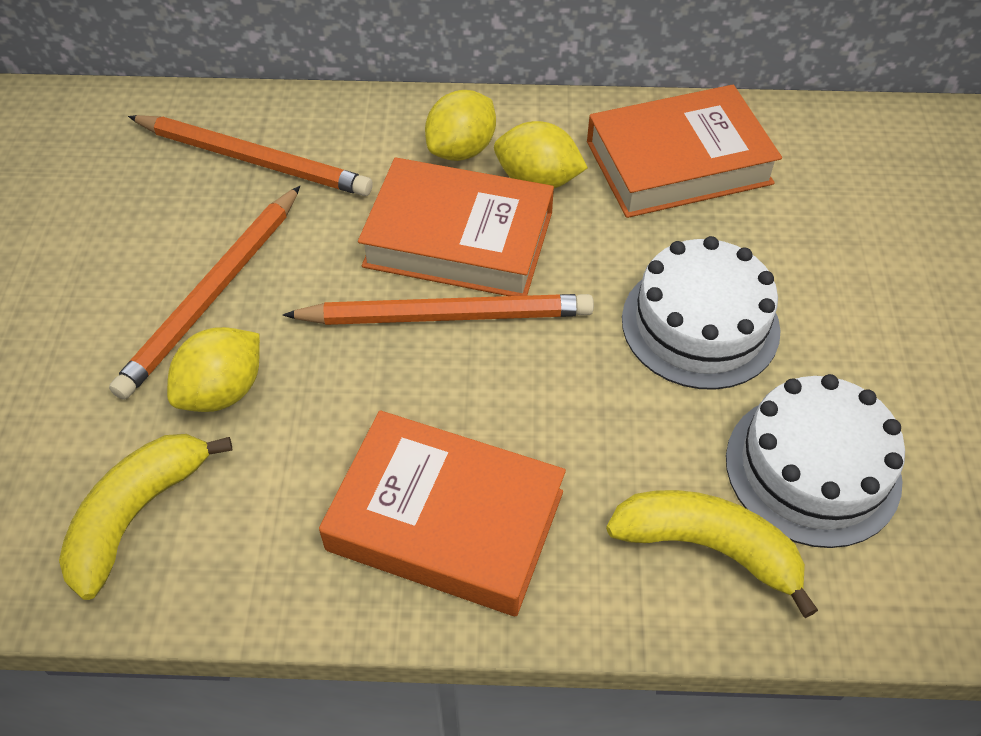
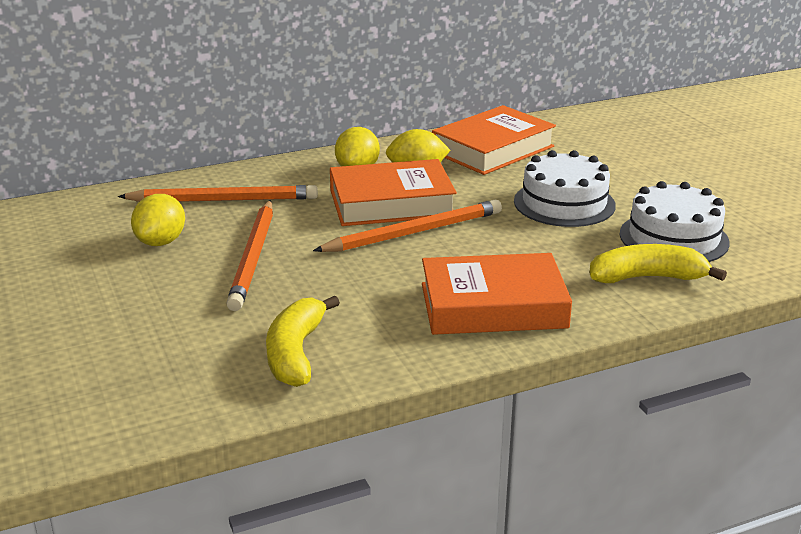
camera: 25 degrees left, 25 degrees down
(223, 391) = (301, 293): yellow lemon -> yellow lemon (161, 242)

